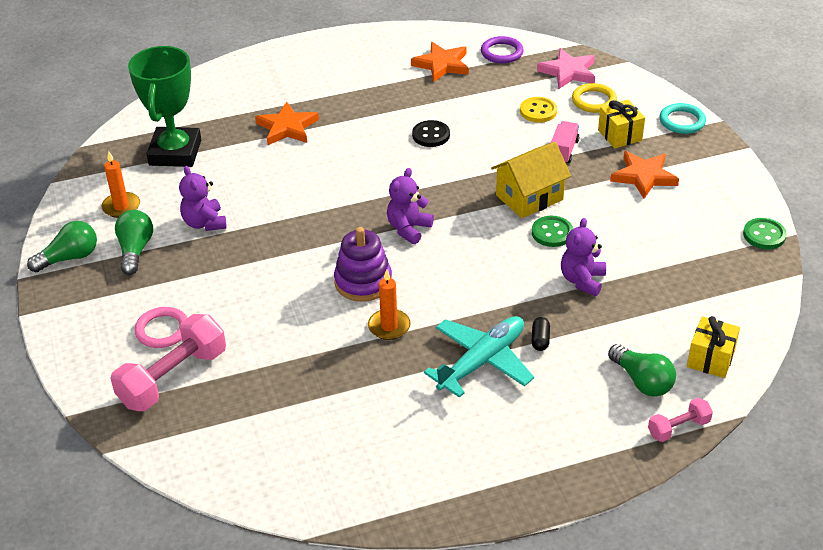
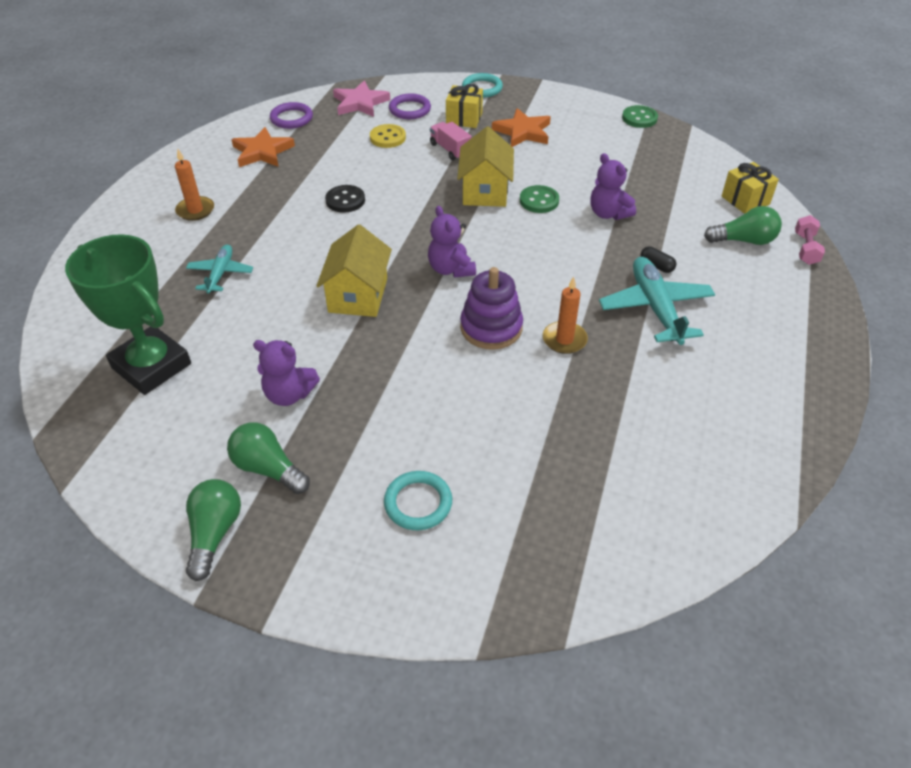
camera: 55 degrees left, 5 degrees up
(121, 207) = (183, 448): orange candle -> orange candle (195, 210)
(162, 330) = (418, 503): pink ring -> turquoise ring
(173, 378) = (499, 527): pink dumbbell -> none
(287, 127) = (220, 274): orange star -> turquoise plane
(330, 200) = (358, 295): none -> yellow house
(594, 101) = (410, 109): yellow ring -> purple ring

